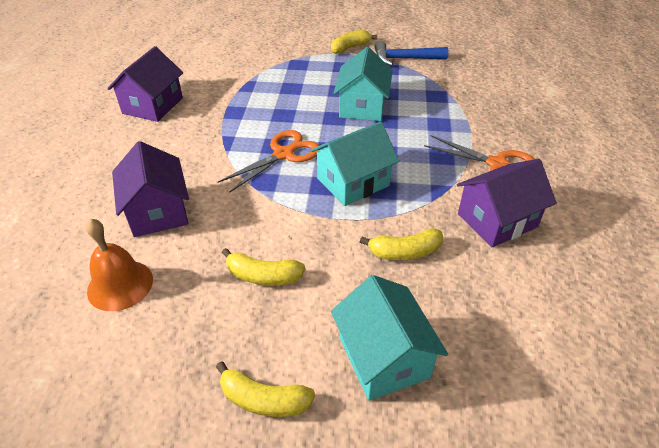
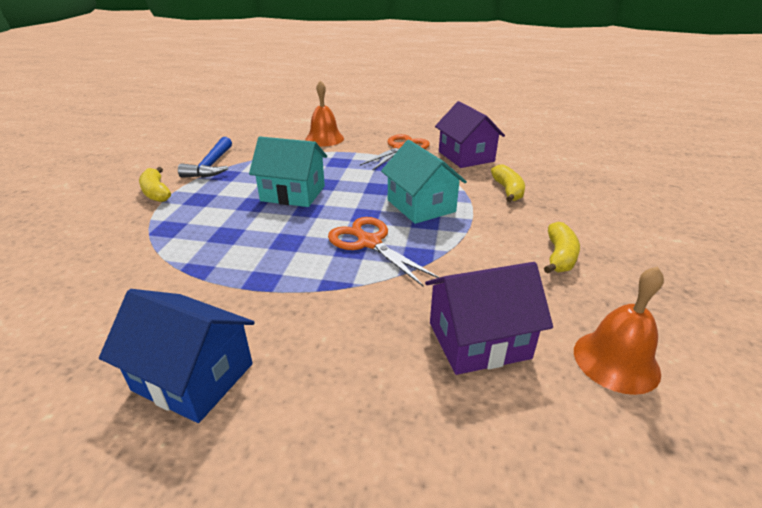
camera: 85 degrees left, 10 degrees down
(153, 105) = (193, 377): purple house -> blue house
(264, 400) = (686, 256): yellow banana -> none
(384, 357) = (614, 206): turquoise house -> none
(498, 108) = (324, 139): none -> orange bell

